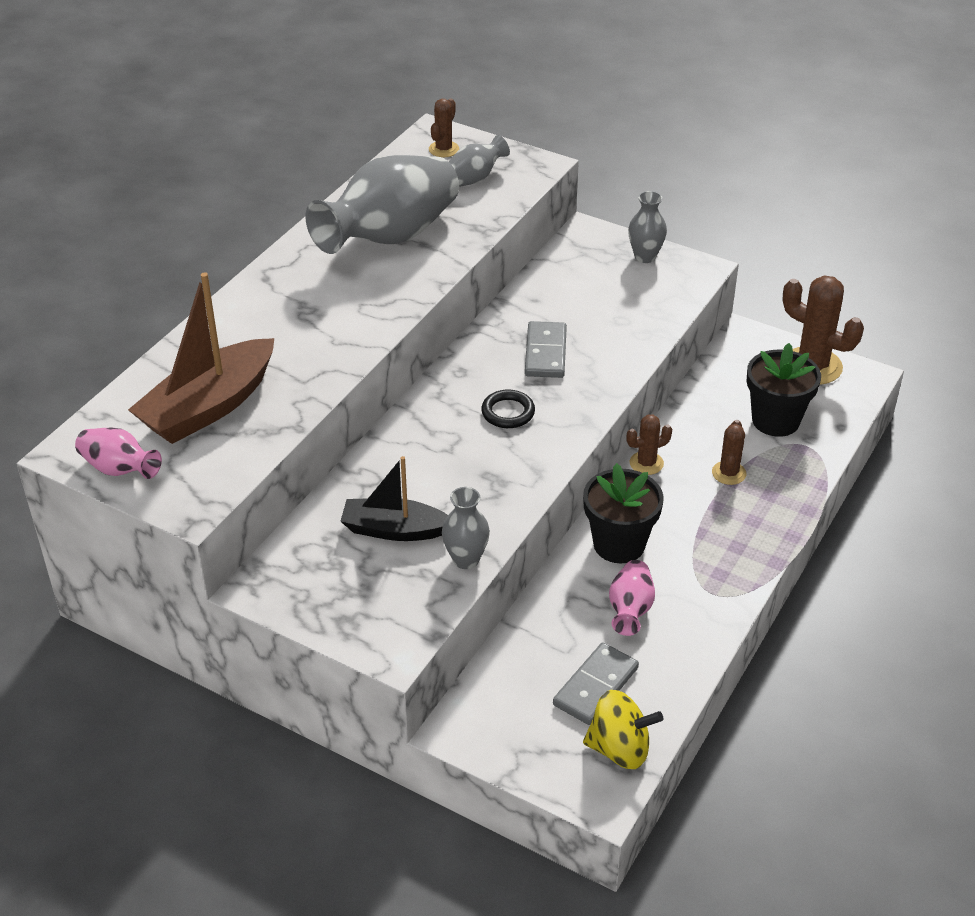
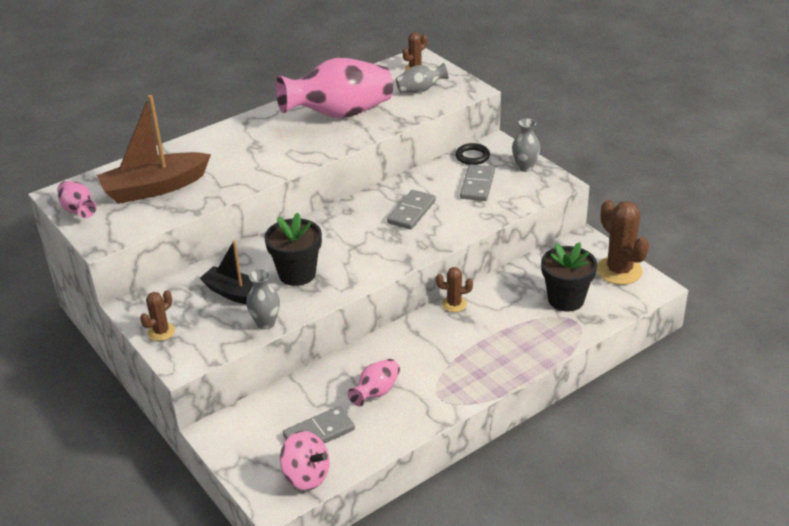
camera: 25 degrees right, 5 degrees down
(390, 237) = (339, 114): grey vase -> pink vase
(508, 412) = (359, 242): black ring -> black ring (472, 156)
(603, 295) = (477, 185): none -> grey domino
(619, 544) = (398, 350): black flower pot -> black flower pot (297, 274)
(619, 749) = (306, 476): yellow spinning top -> pink spinning top
(728, 473) = (507, 325): brown cactus -> brown cactus (161, 332)

